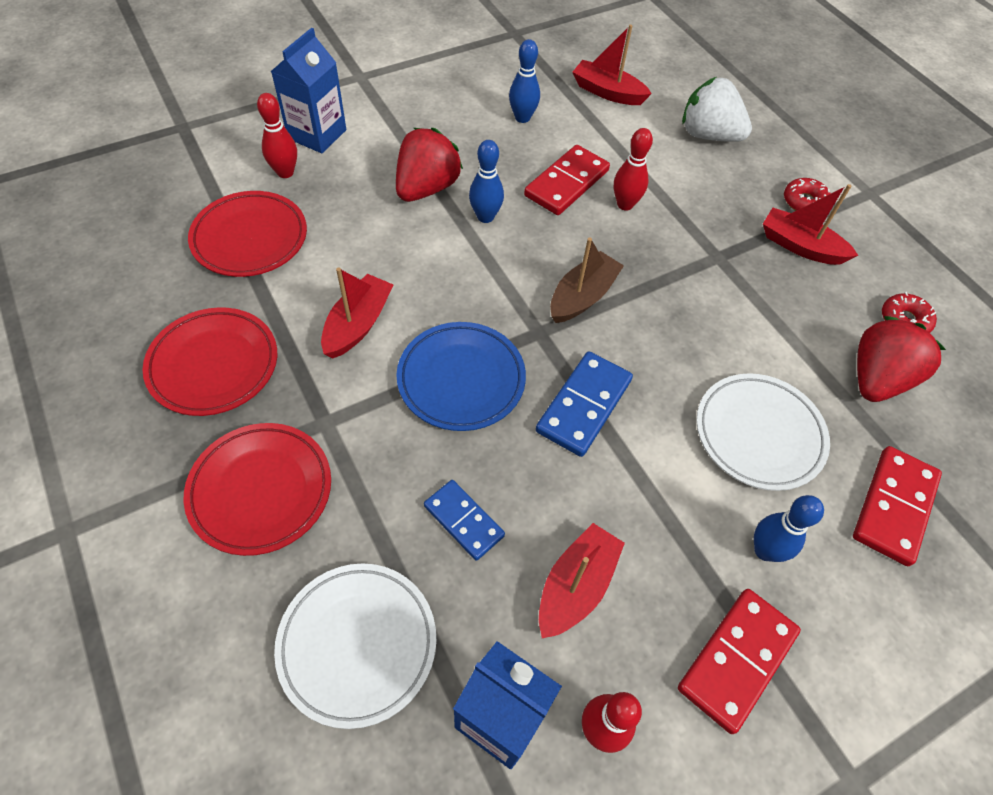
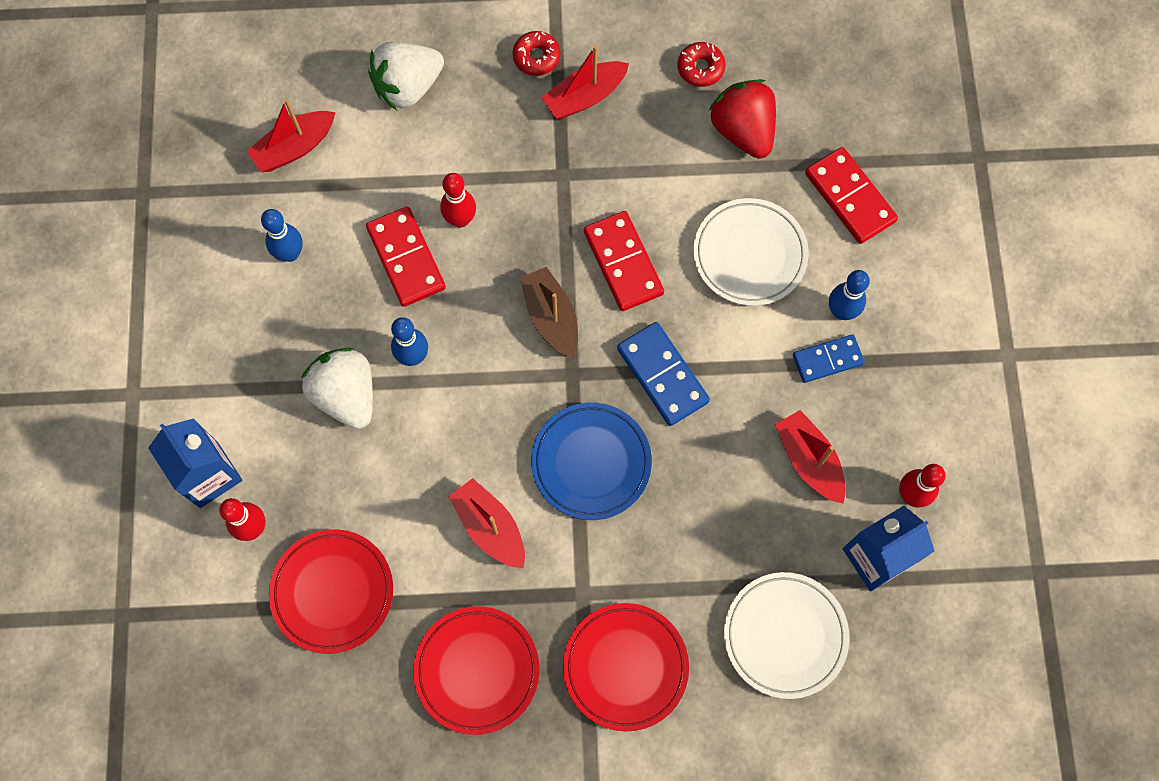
camera: 60 degrees left, 15 degrees up
(427, 188) = (346, 395): red strawberry -> white strawberry
(463, 521) = (722, 518): blue domino -> blue domino (827, 360)
(737, 660) = (906, 379): red domino -> red domino (623, 263)

